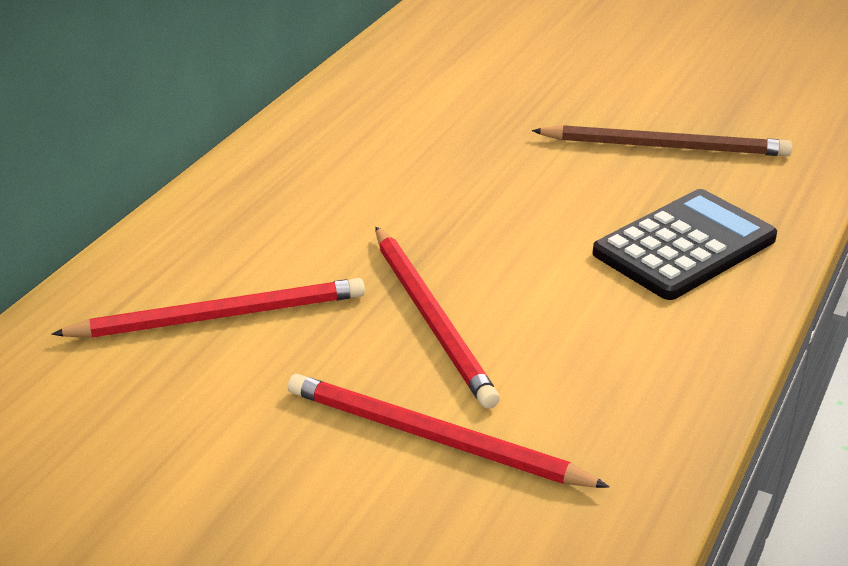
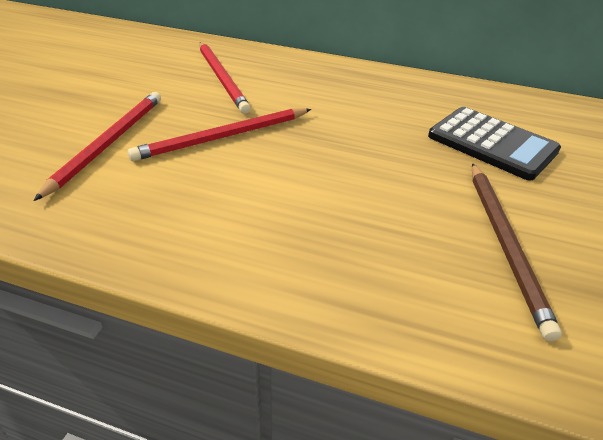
camera: 80 degrees right, 5 degrees up
(684, 246) = (336, 251): black calculator -> black calculator (492, 143)

